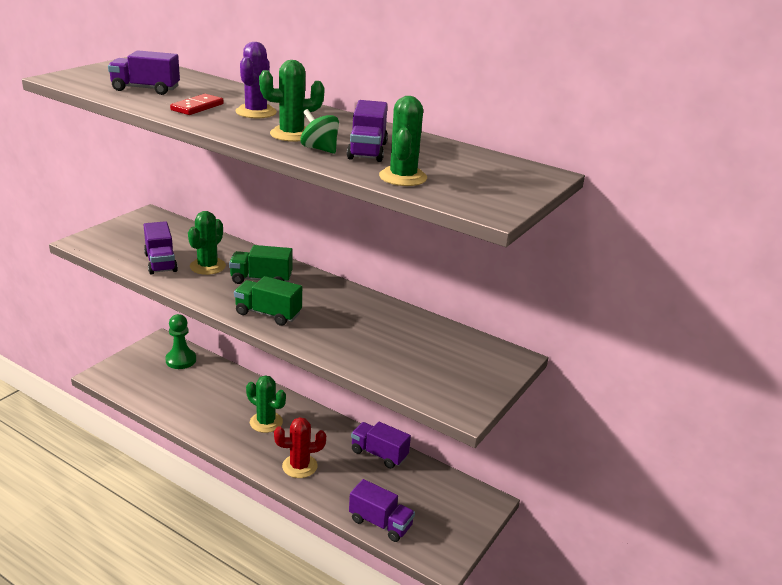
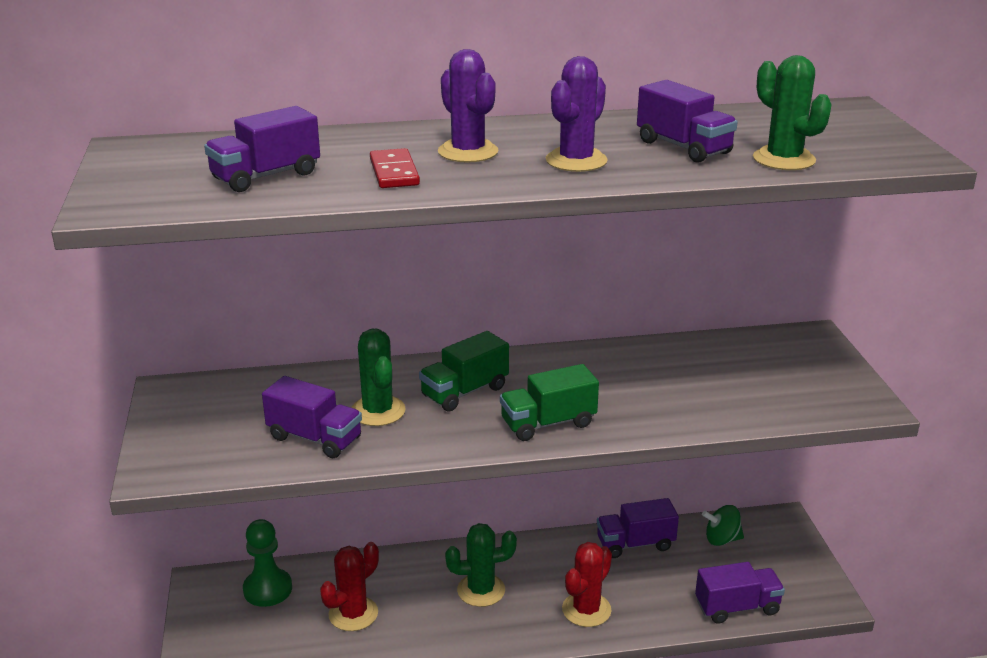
camera: 40 degrees left, 0 degrees up
(196, 393) = (353, 614): none -> red cactus
(291, 134) = (576, 161): green cactus -> purple cactus
(319, 149) = (645, 164): green spinning top -> green spinning top (721, 539)

